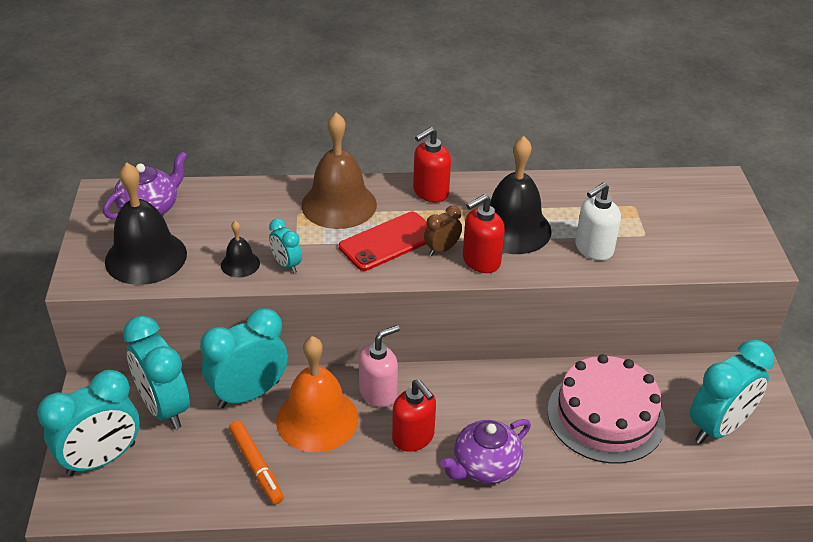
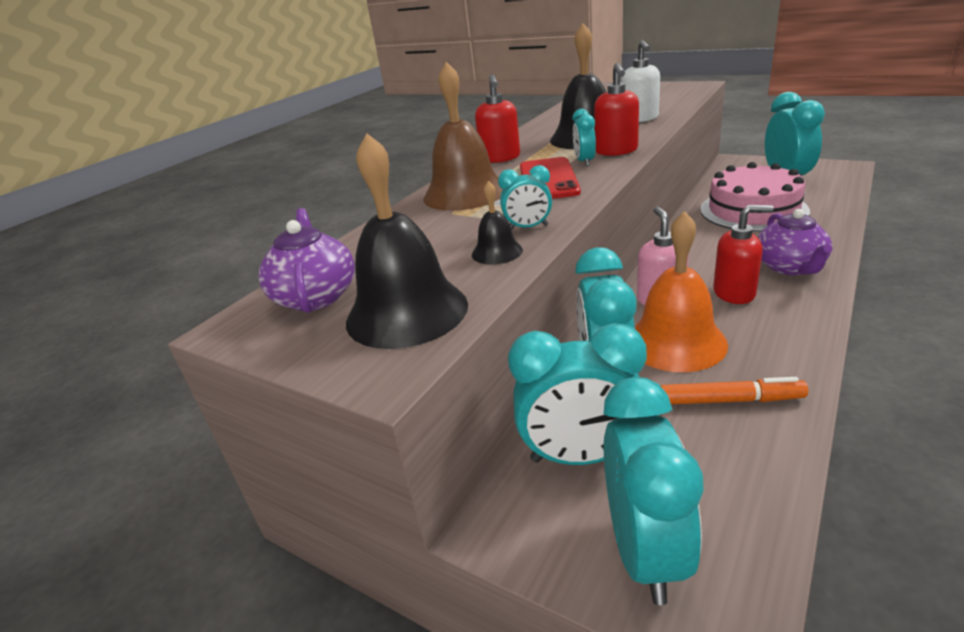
camera: 50 degrees left, 10 degrees down
(442, 249) = (584, 162): brown clock -> turquoise clock

